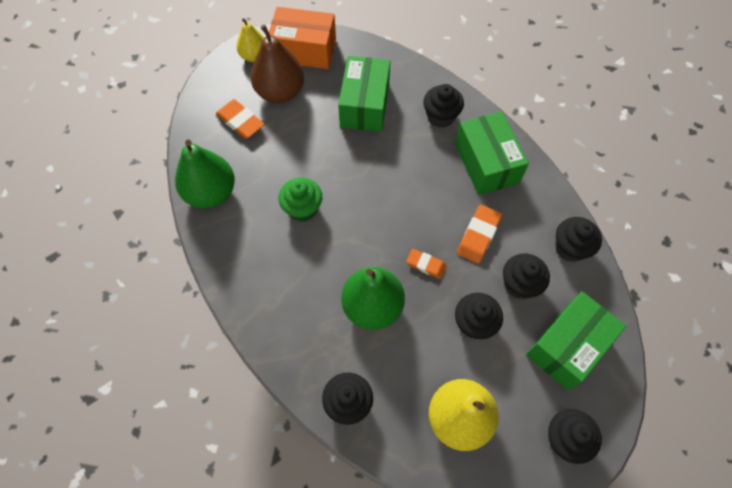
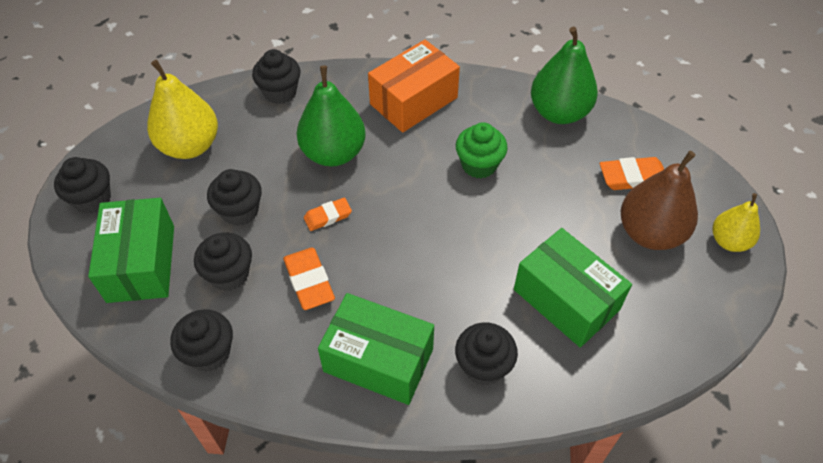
camera: 130 degrees right, 10 degrees down
(304, 50) = (705, 296): orange box -> orange box (413, 101)

